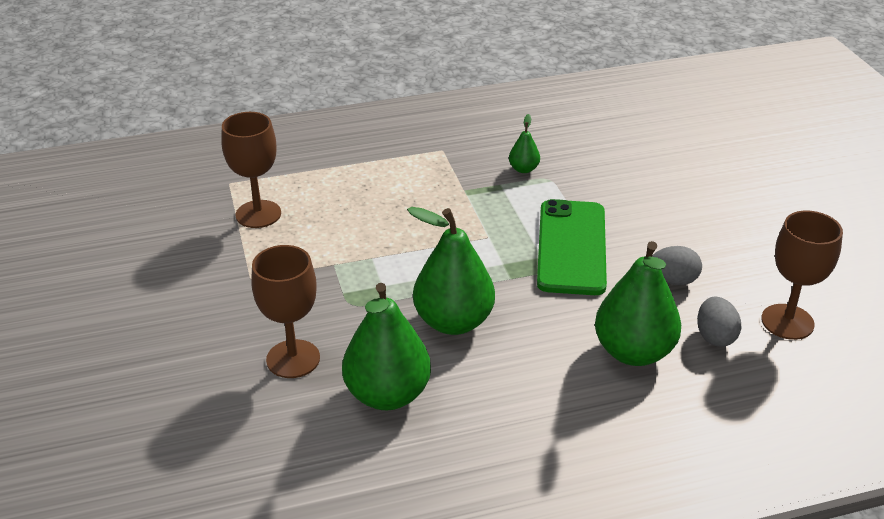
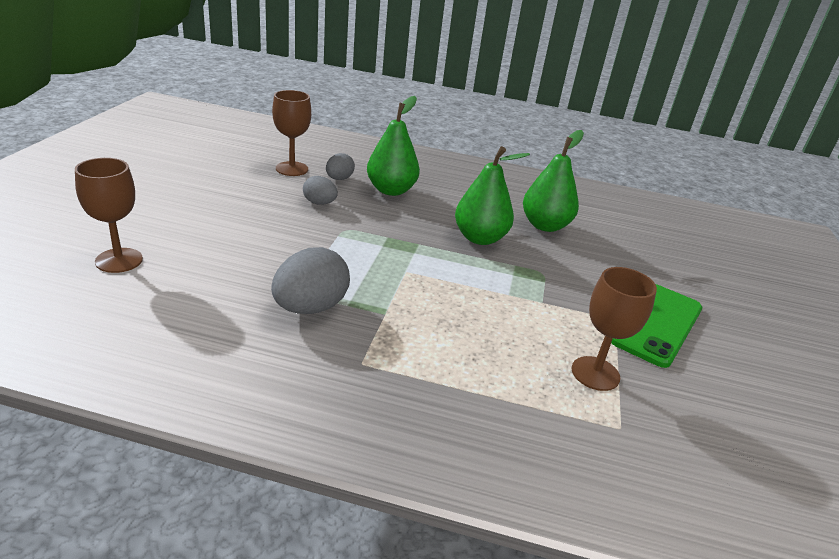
camera: 155 degrees left, 5 degrees down
(293, 359) = (596, 260): brown goblet -> brown goblet (119, 260)
(523, 169) = (310, 307): green pear -> grey egg
(571, 247) = (355, 241): green phone -> green phone (656, 324)

